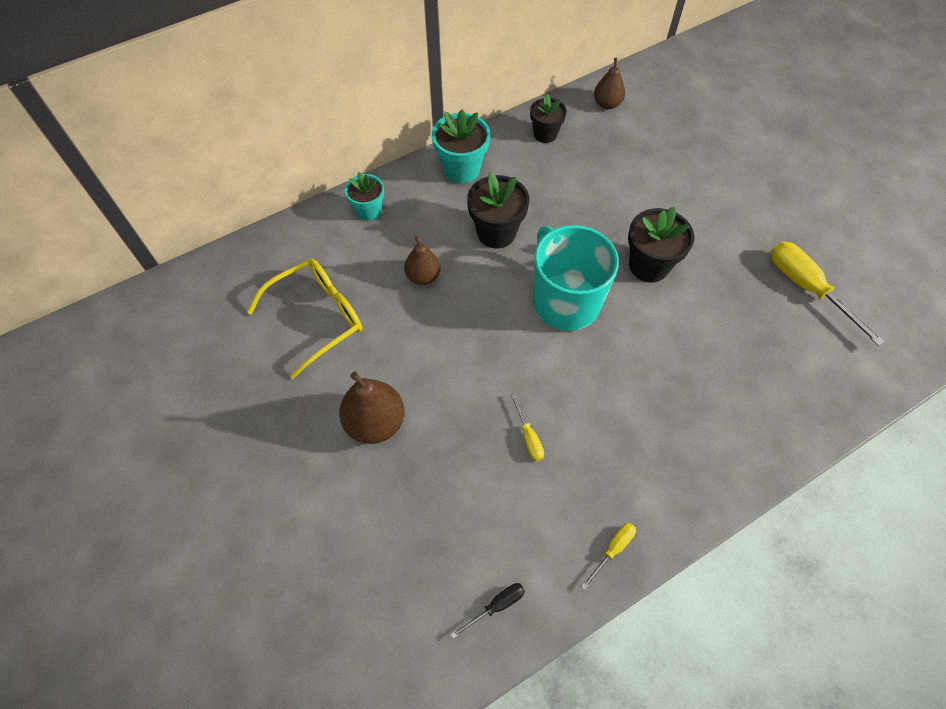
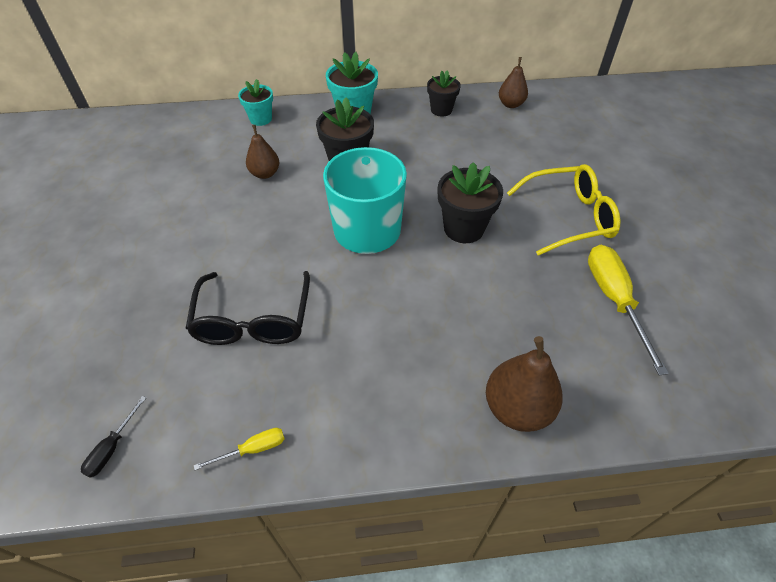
camera: 25 degrees right, 10 degrees down
(318, 317) = (164, 174): yellow glasses -> yellow glasses (569, 217)
(375, 422) = (142, 260): brown pear -> brown pear (517, 408)
(496, 606) = (112, 448): black screwdriver -> black screwdriver turned 120 degrees clockwise
(528, 437) = (253, 320): yellow screwdriver -> black glasses

